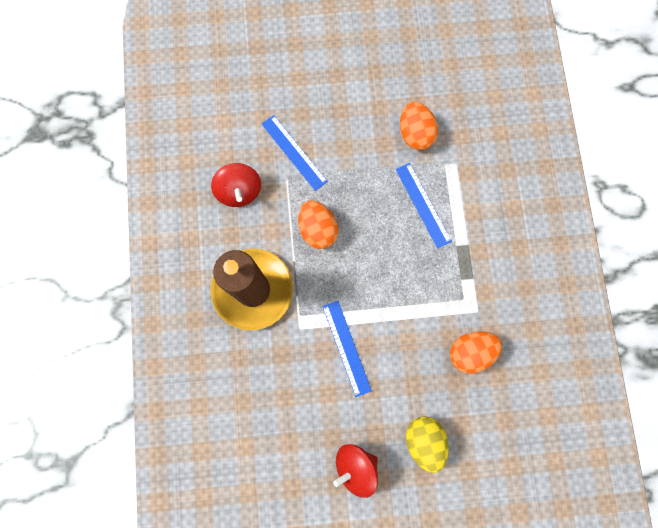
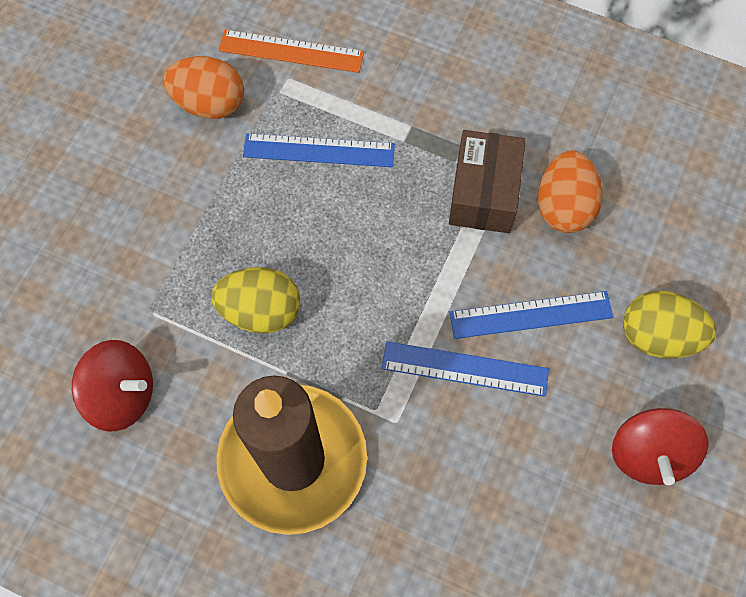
camera: 60 degrees left, 10 degrees down
(294, 152) = (119, 279): blue ruler -> blue ruler (531, 315)
(317, 229) = (261, 311): orange egg -> yellow egg
(451, 305) = (483, 193): none -> brown box
(473, 155) = (291, 51): none -> orange ruler

